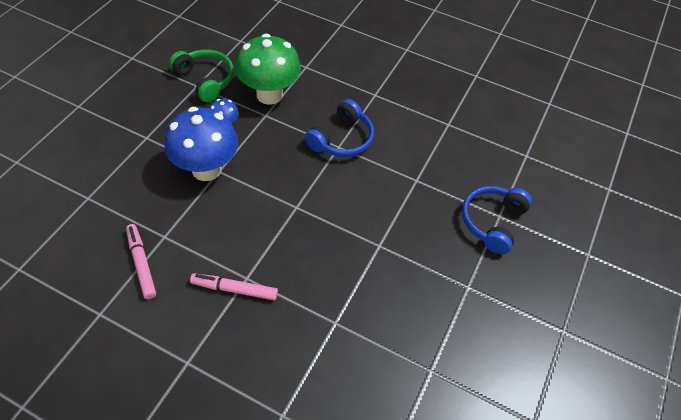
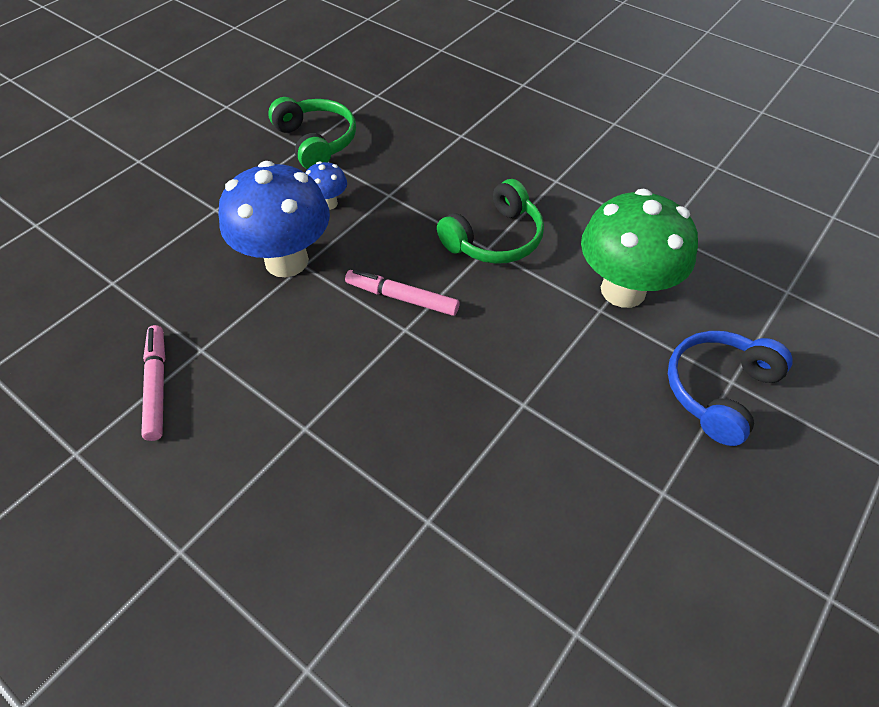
camera: 15 degrees right, 0 degrees up
(234, 289) = (282, 444): pink marker -> pink marker (402, 298)
(269, 95) = (401, 168): green mushroom -> green mushroom (623, 290)
(342, 139) = (494, 238): blue headphones -> green headphones

